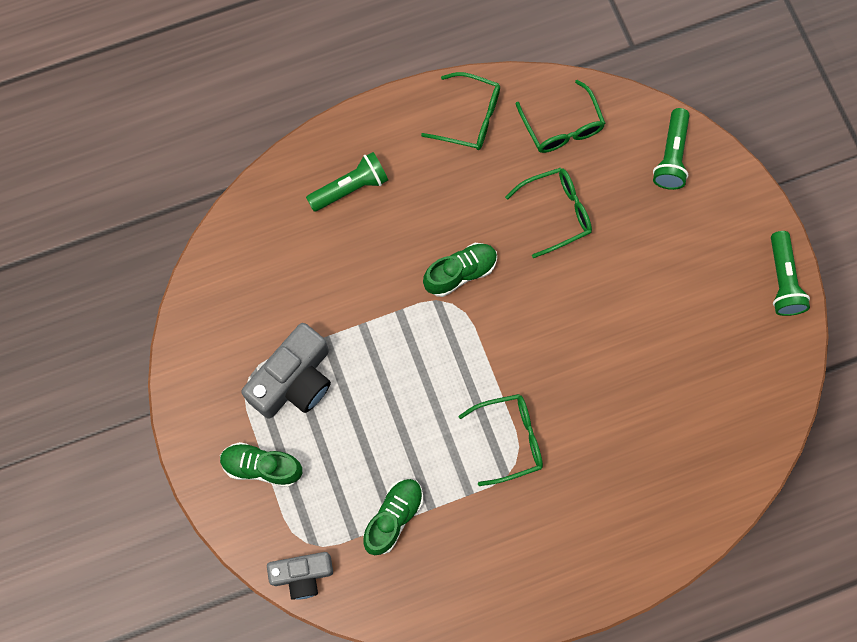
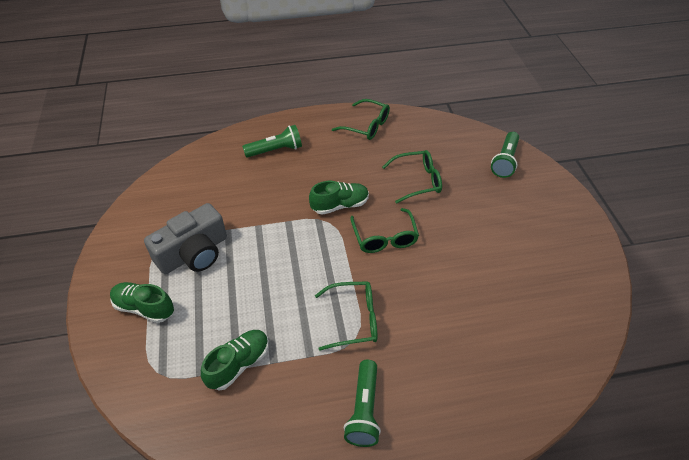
camera: 10 degrees right, 25 degrees down
(302, 575) = (142, 398): grey camera -> none
(562, 126) = (428, 137): green glasses -> green glasses (384, 237)
(783, 280) = (591, 243): green flashlight -> green flashlight (364, 410)

